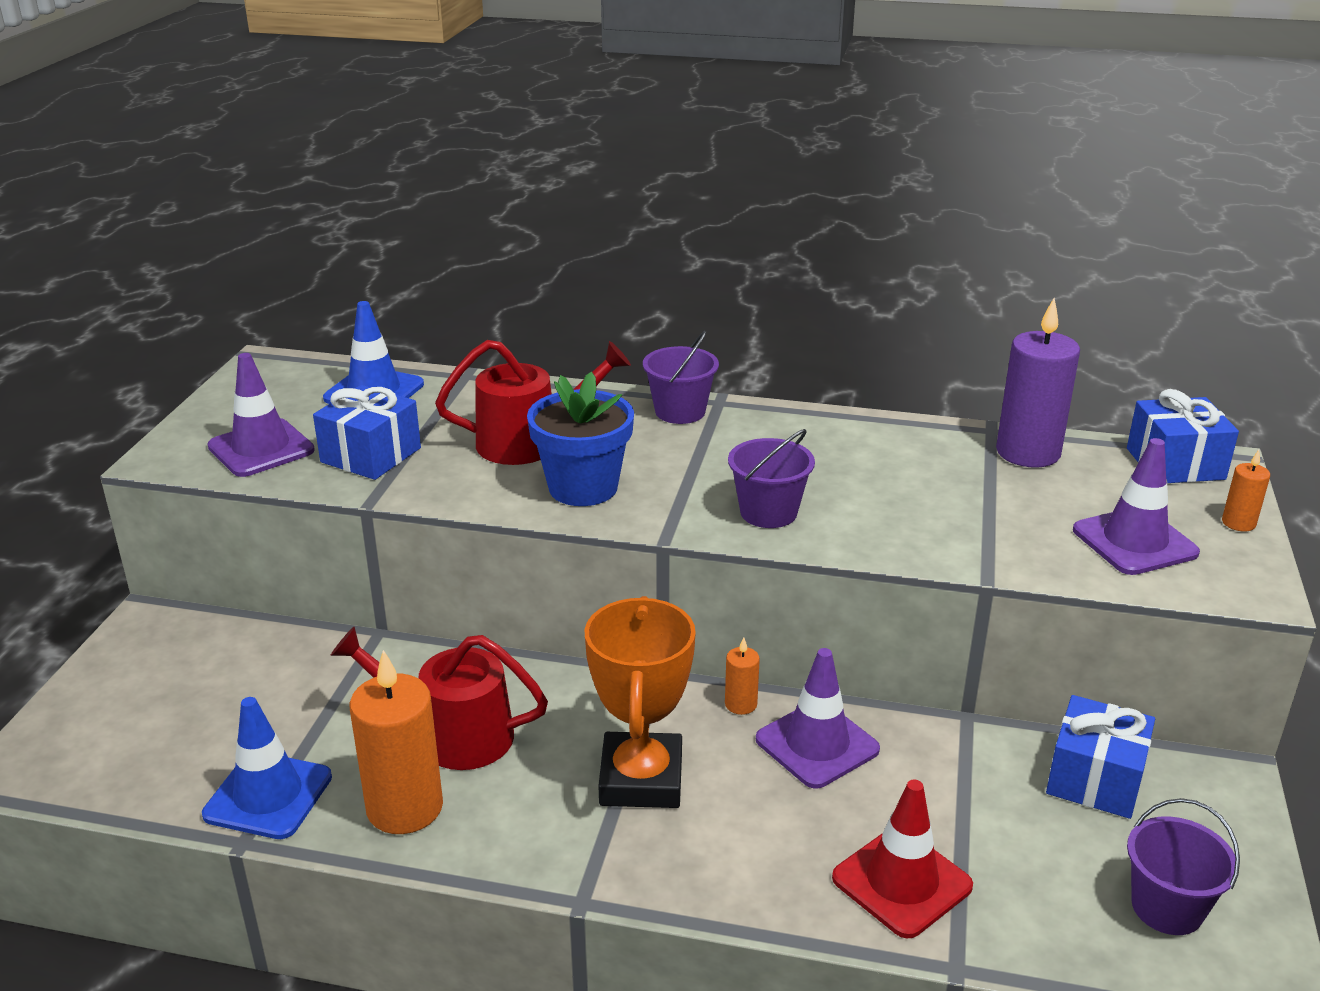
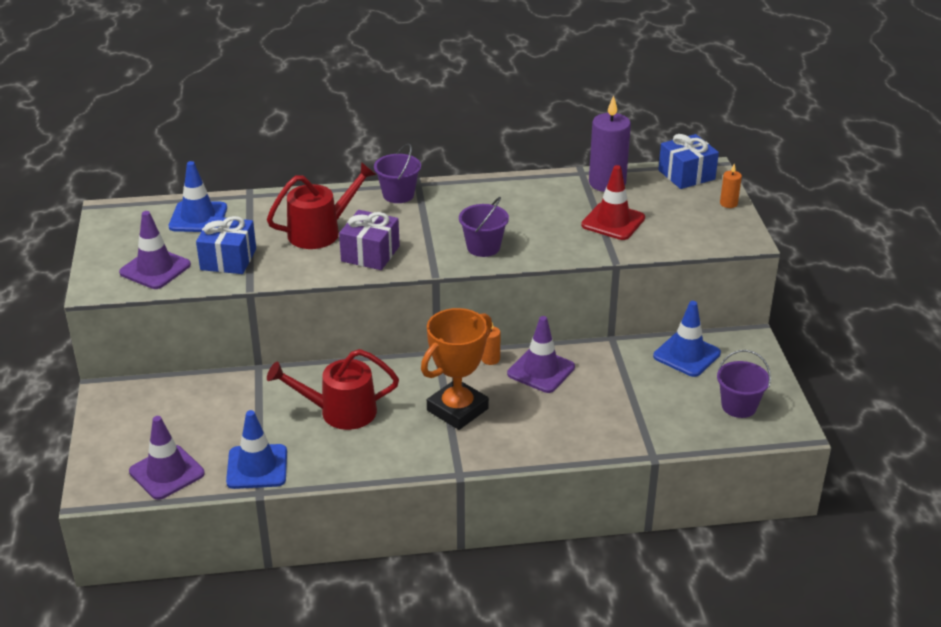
camera: 20 degrees left, 5 degrees up
(405, 808) = (338, 454): orange candle -> none
(583, 488) = (370, 254): blue flower pot -> purple gift
(641, 779) = (457, 409): orange trophy -> orange trophy turned 60 degrees clockwise
(902, 882) = (612, 426): red traffic cone -> red traffic cone (613, 222)
(1095, 779) = (686, 355): blue gift -> blue traffic cone
(1134, 542) = (681, 225): purple traffic cone -> purple traffic cone (167, 472)

